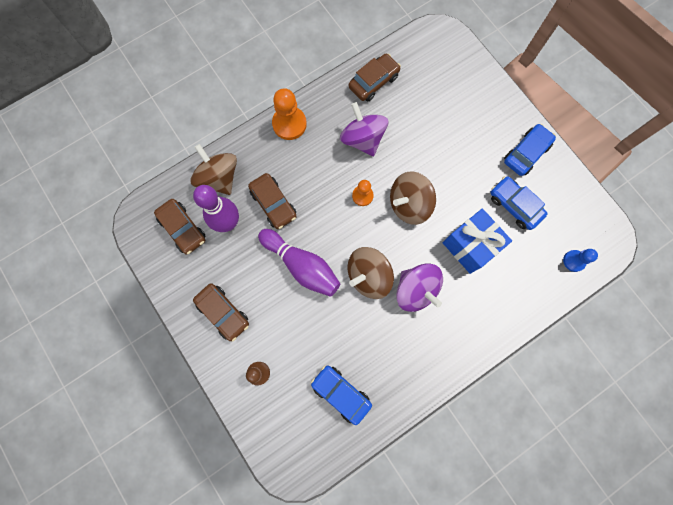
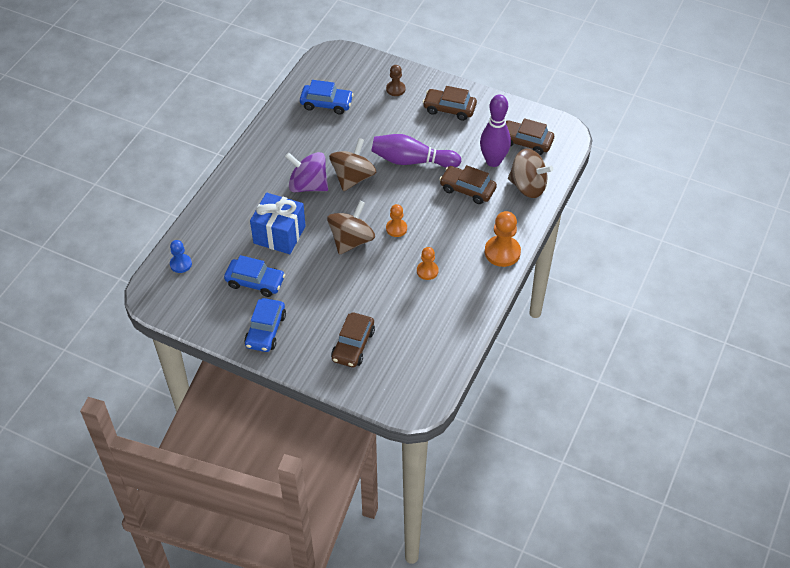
camera: 150 degrees right, 25 degrees down
(362, 139) = (427, 271): purple spinning top -> orange pawn
(373, 82) = (451, 324): brown car -> brown car (353, 345)

